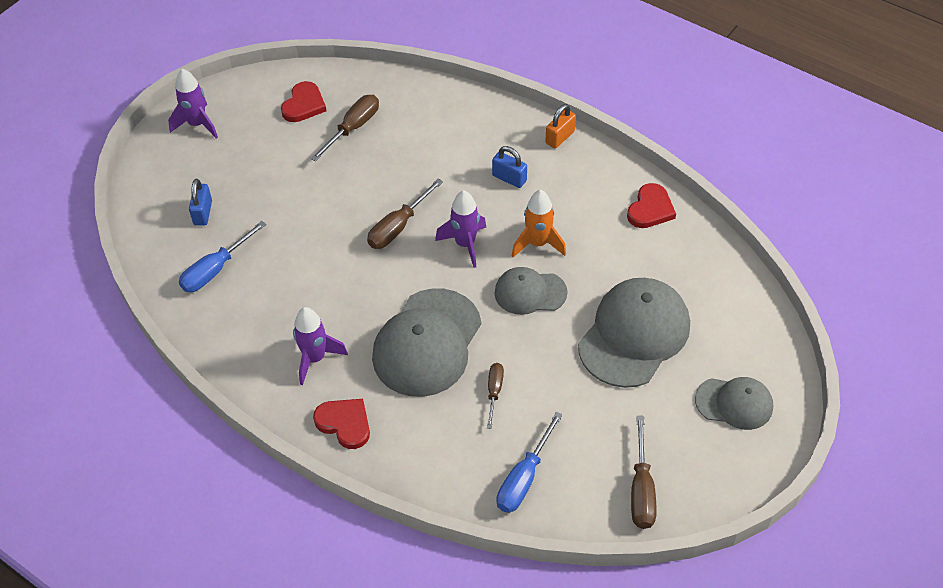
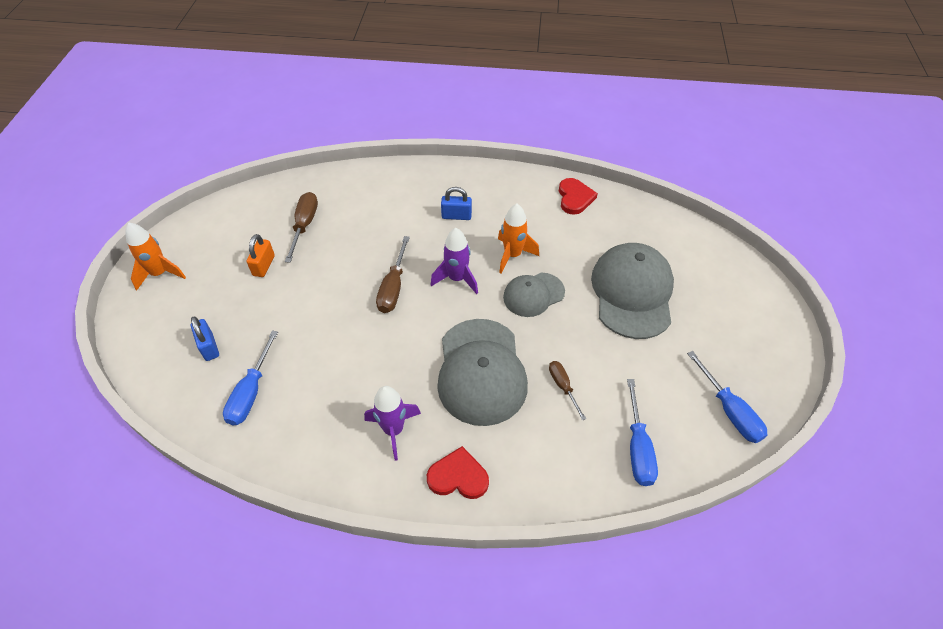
camera: 30 degrees left, 0 degrees up
(197, 124) = (160, 274): purple rocket -> orange rocket
(304, 105) = (250, 223): red heart -> none
(560, 137) = (473, 173): orange padlock -> orange padlock (264, 265)
(641, 490) = (729, 411): brown screwdriver -> blue screwdriver
(734, 403) = (738, 311): grey cap -> none

